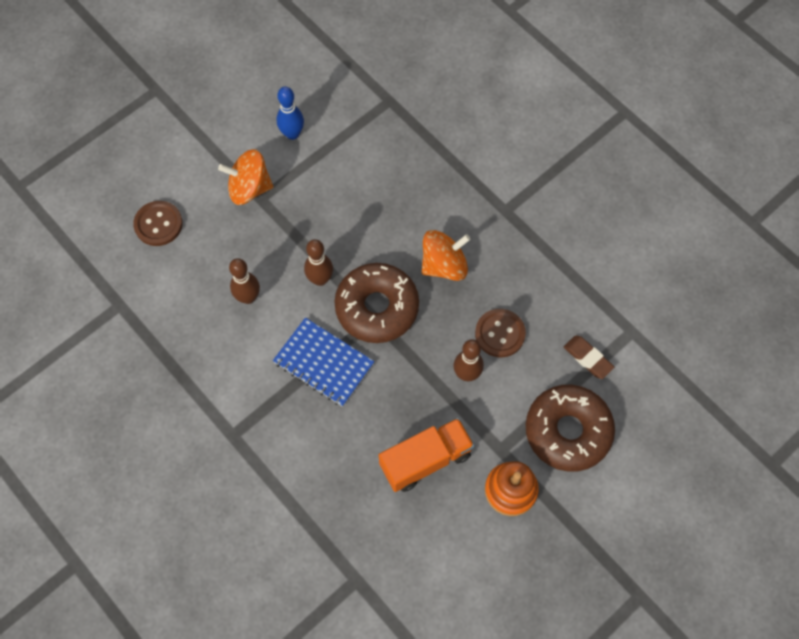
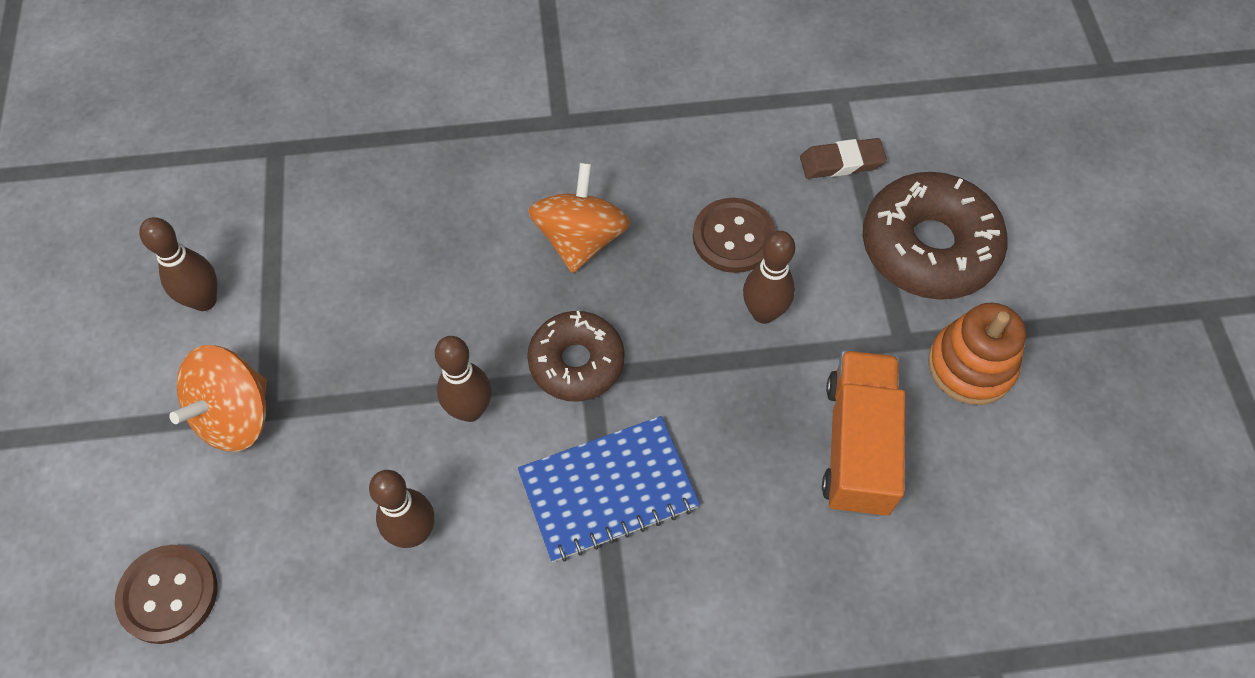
camera: 55 degrees left, 5 degrees down
(292, 134) = (204, 300): blue bowling pin -> brown bowling pin
(377, 307) = (576, 362): brown donut -> brown donut, size x0.65

